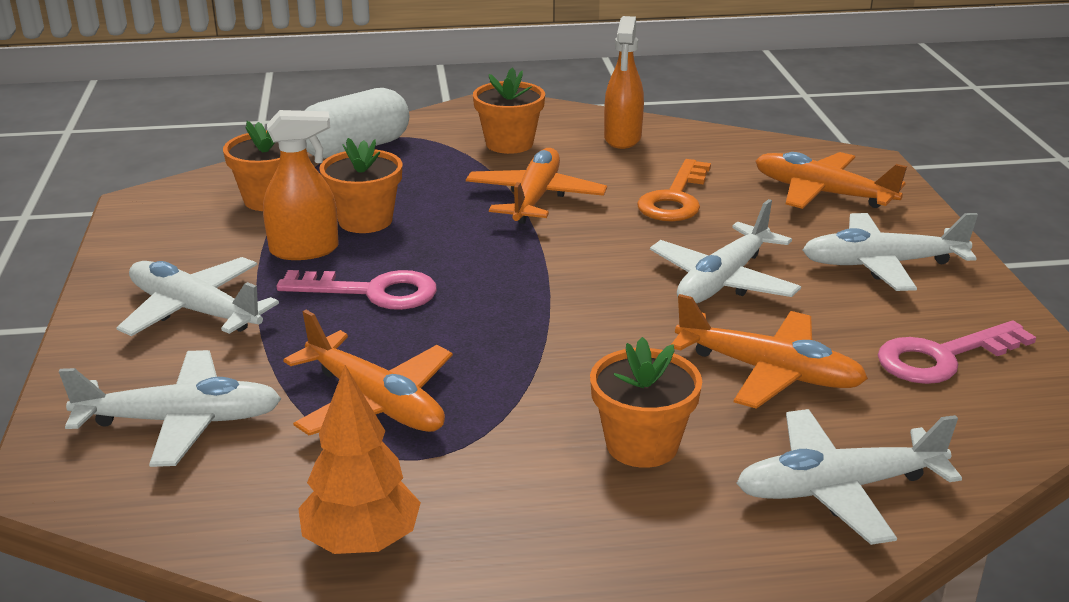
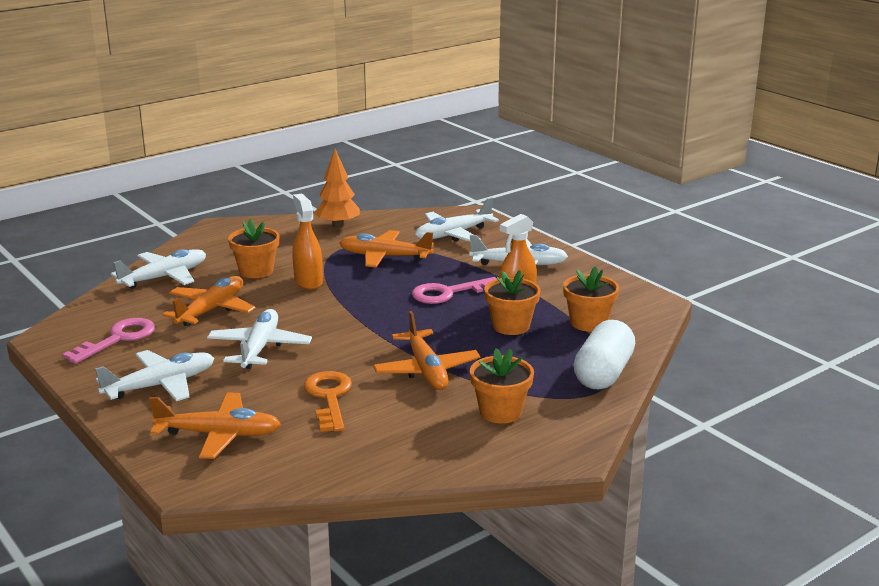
camera: 150 degrees right, 5 degrees down
(622, 138) = (417, 446): orange spray bottle -> orange spray bottle (308, 282)
(769, 372) = (211, 310): orange plane -> orange plane turned 120 degrees clockwise

